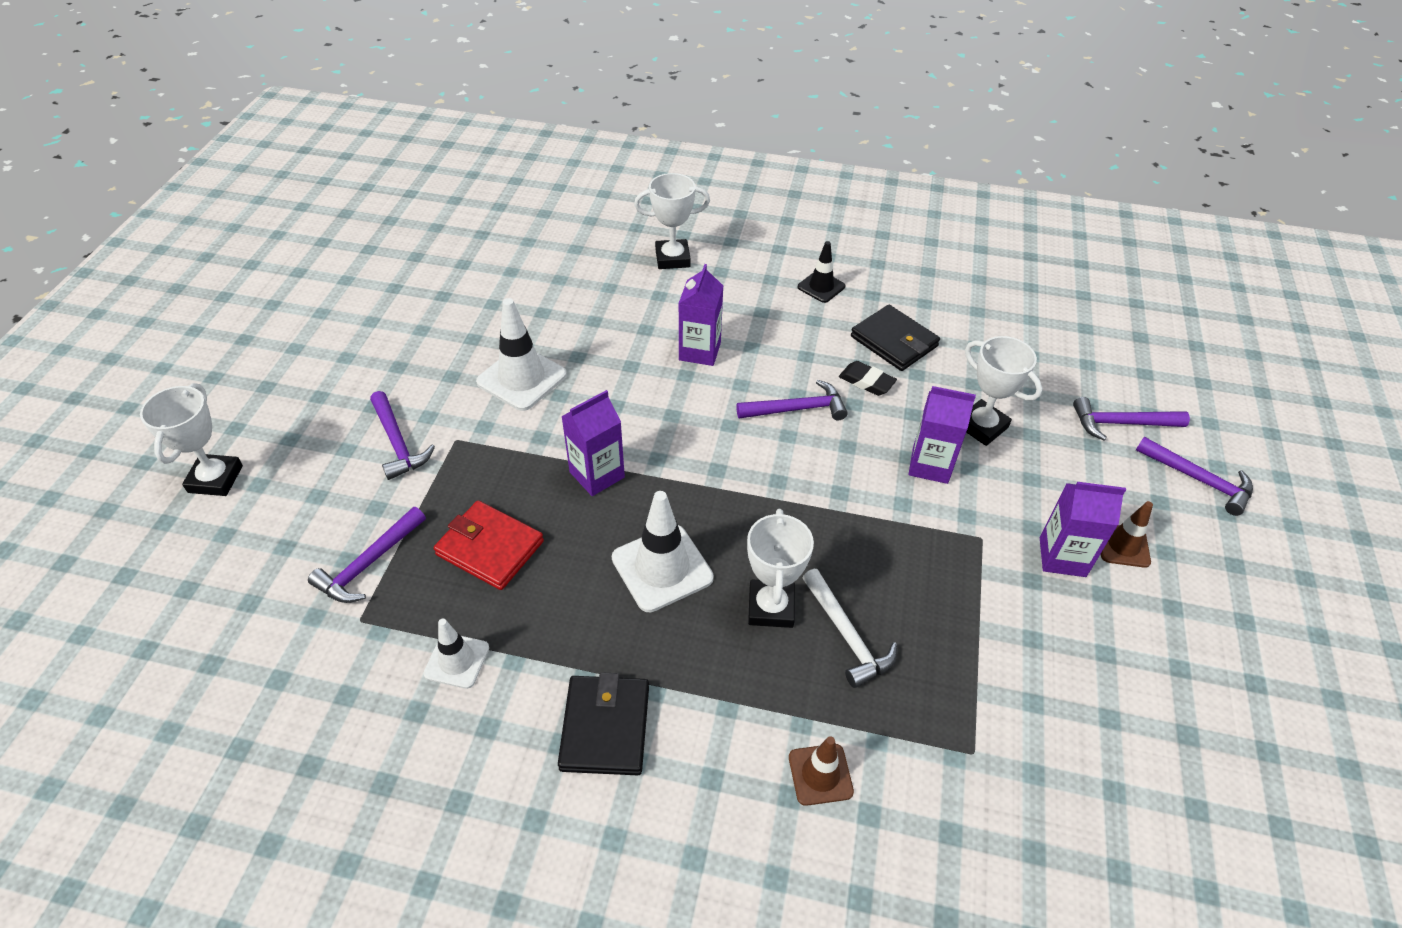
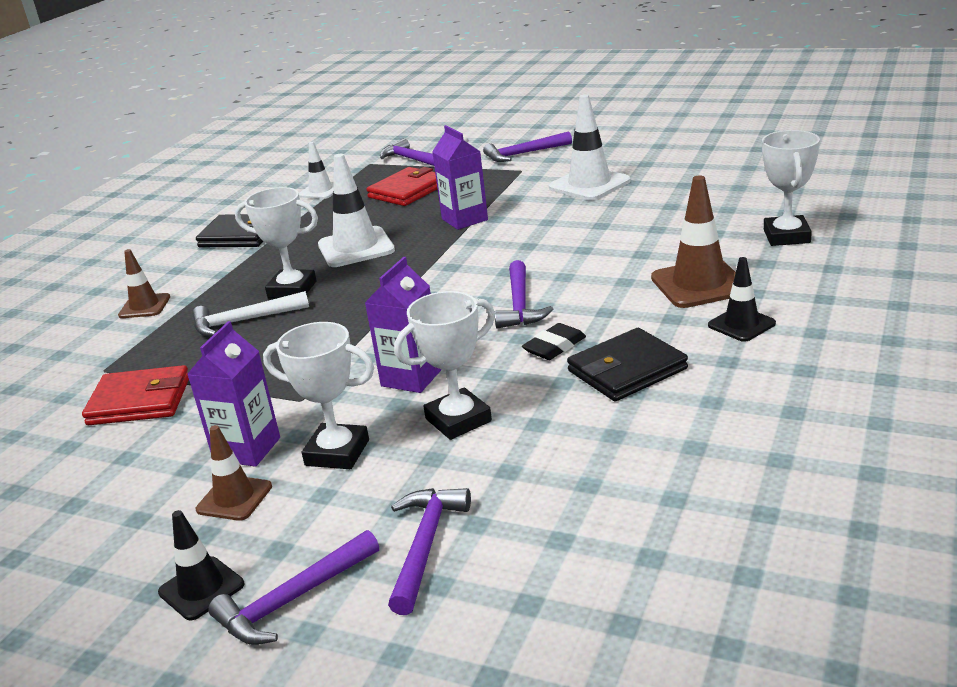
camera: 105 degrees right, 20 degrees down
(215, 479) = (506, 114): white trophy -> white trophy (337, 452)
(699, 351) = (619, 255): purple carton -> none
(757, 305) = (699, 284): none -> brown traffic cone
(1020, 681) = (140, 401): none -> red wallet
(1216, 534) = (201, 588): none -> black traffic cone

